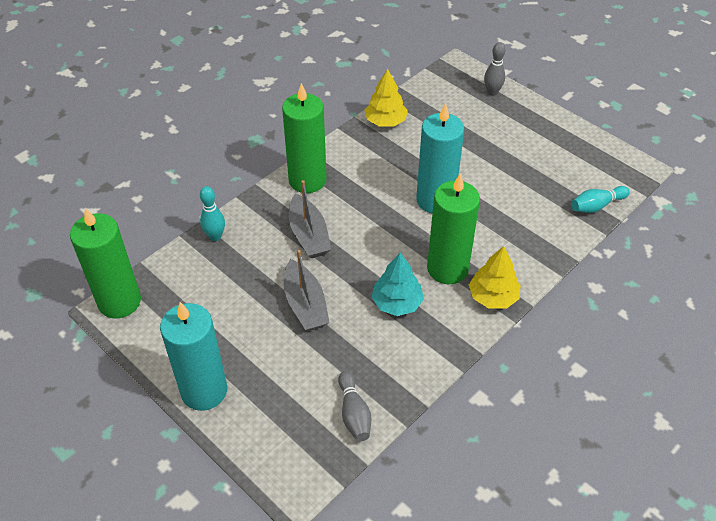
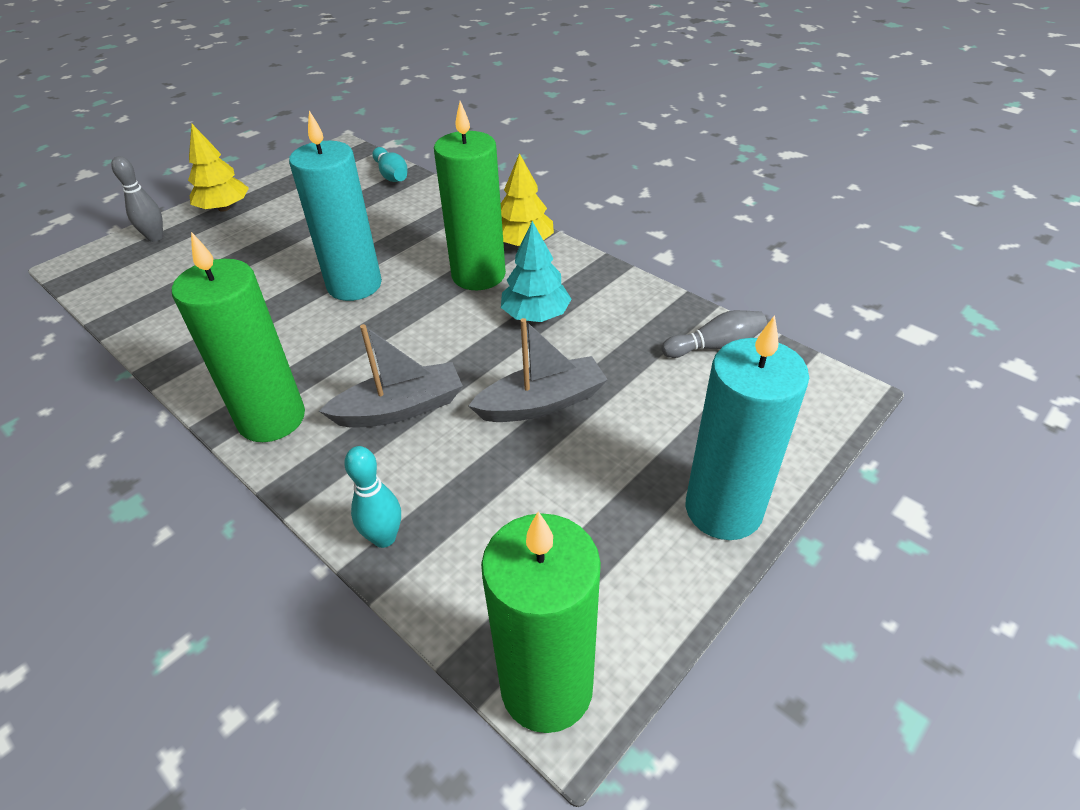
camera: 90 degrees left, 5 degrees down
(385, 121) = (166, 334): yellow tree -> yellow tree (224, 208)

